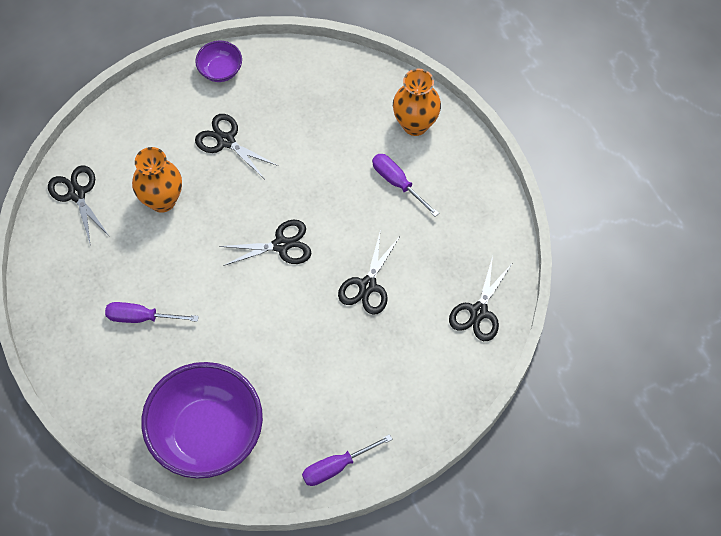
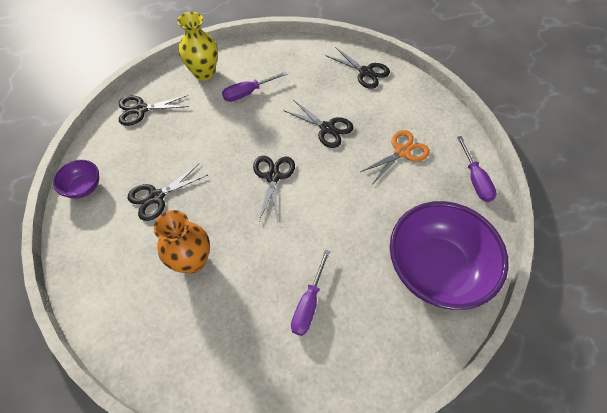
camera: 75 degrees left, 5 degrees down
(77, 194) = (150, 342): black scissors -> black scissors (141, 109)
(355, 377) = (402, 152): none -> orange scissors
(415, 124) = (204, 73): orange vase -> yellow vase

